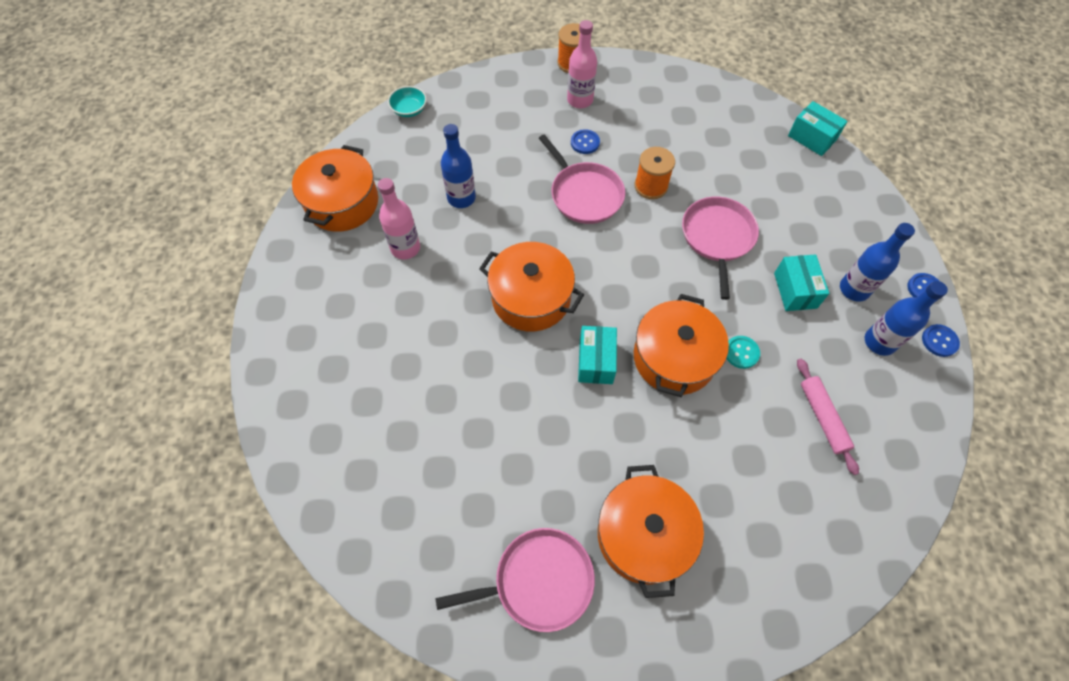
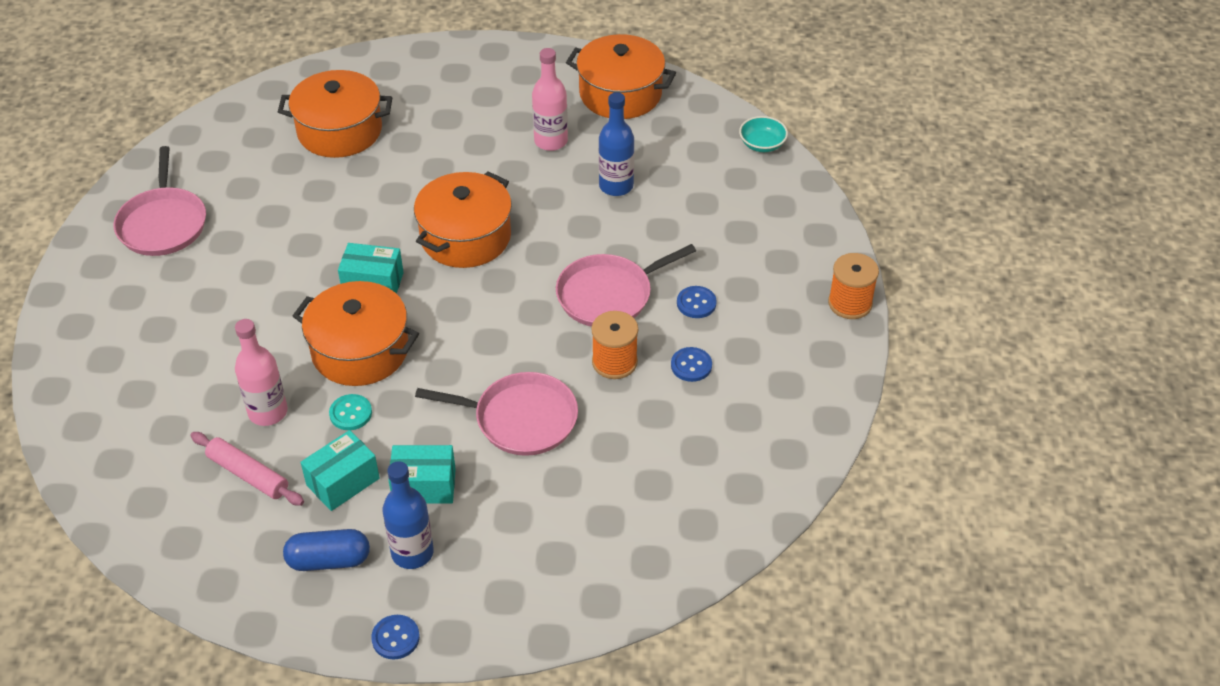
camera: 95 degrees right, 15 degrees down
(580, 100) = (775, 305): pink bottle -> pink bottle (268, 412)
(643, 535) = (176, 300): orange pot -> orange pot (340, 131)
(812, 138) = (688, 568): turquoise box -> turquoise box (343, 482)
(822, 417) = (248, 474): pink rolling pin -> pink rolling pin turned 45 degrees clockwise
(879, 342) = (329, 560): blue bottle -> blue capsule
(939, 341) = (313, 630): blue button -> blue button (691, 365)

